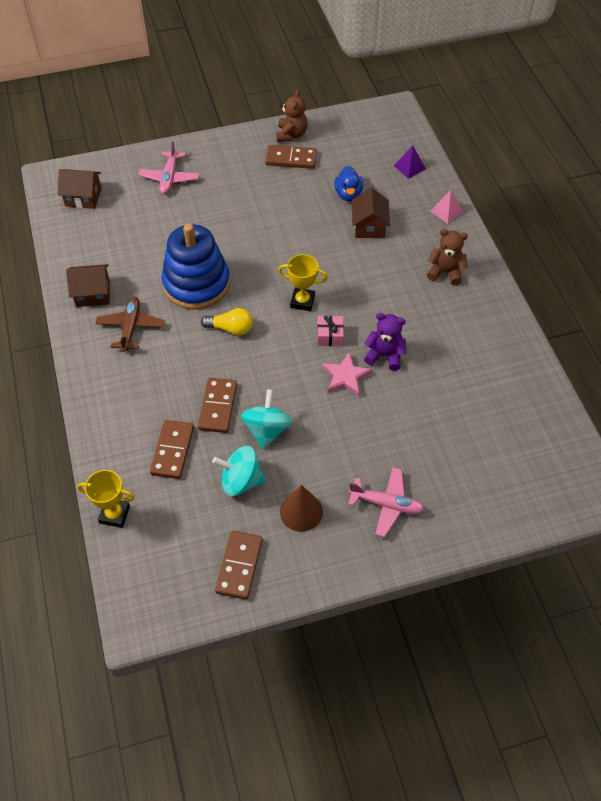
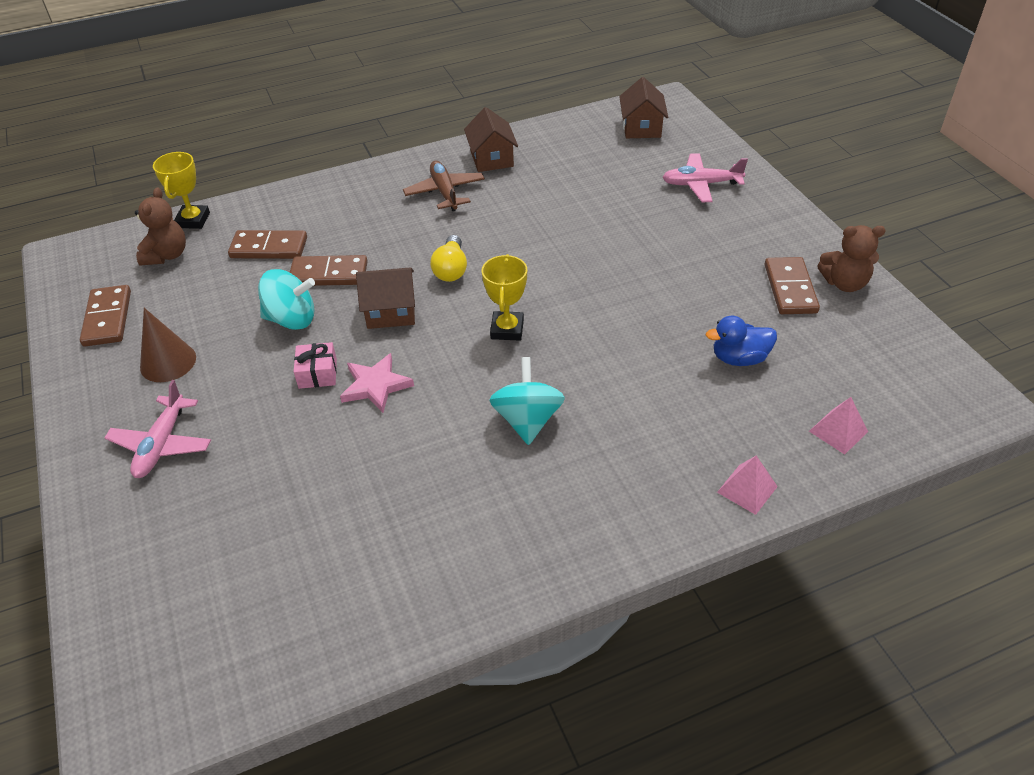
camera: 85 degrees right, 10 degrees down
(131, 327) = (445, 192): brown plane -> brown plane turned 105 degrees counterclockwise
(196, 284) = (521, 231): blue stacking toy -> none
(239, 566) = (107, 318): brown domino -> brown domino turned 75 degrees clockwise
(241, 481) = (220, 306): turquoise spinning top -> turquoise spinning top (527, 420)
(330, 336) = (447, 363): pink gift -> pink gift (317, 373)
(369, 226) = (676, 389): brown house -> brown house (391, 312)
(385, 355) = (416, 425): purple teddy bear -> none
(409, 167) = (838, 431): purple pyramid -> pink pyramid
(445, 272) = (599, 493): brown teddy bear -> brown teddy bear (167, 255)

